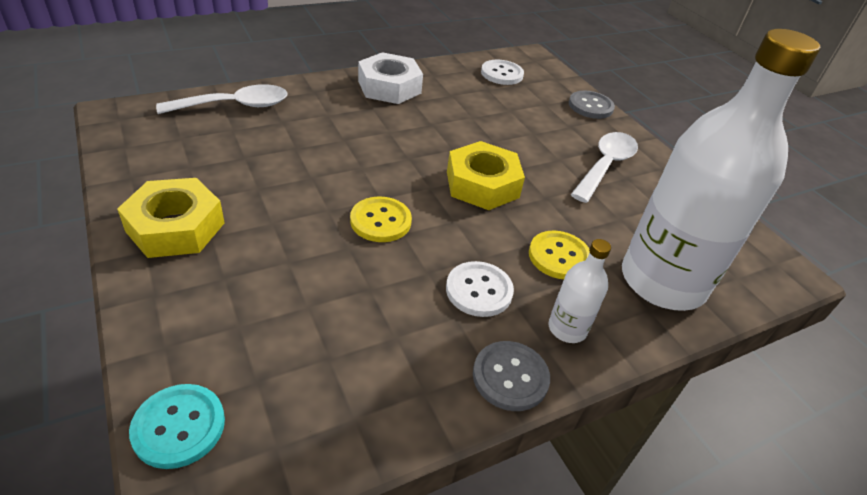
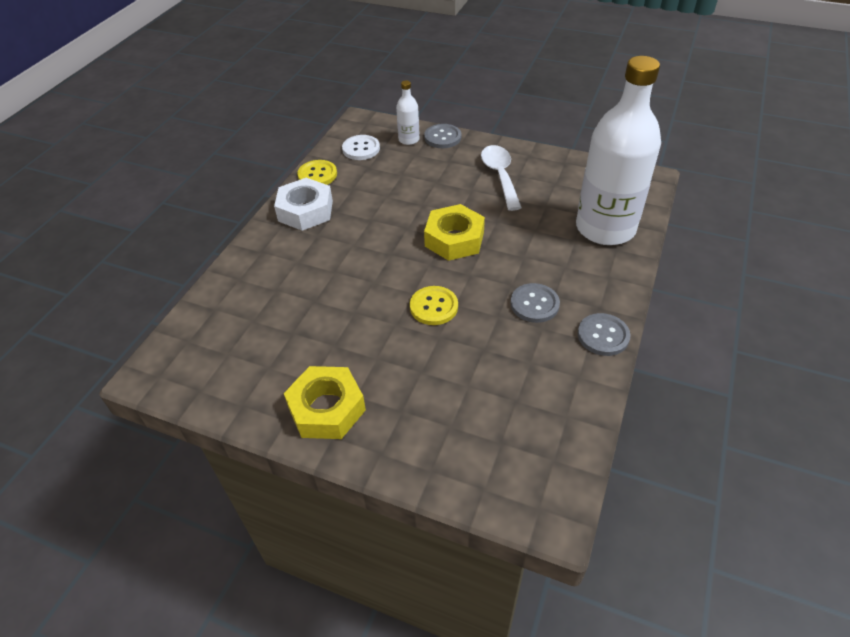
camera: 35 degrees left, 5 degrees up
(179, 427) = (500, 495): turquoise button -> none
(234, 106) = (225, 303): white spoon -> none
(479, 290) = (534, 304): white button -> grey button
(559, 256) = (546, 253): yellow button -> yellow button (317, 175)
(567, 329) = (596, 290): white bottle -> white bottle (409, 139)

